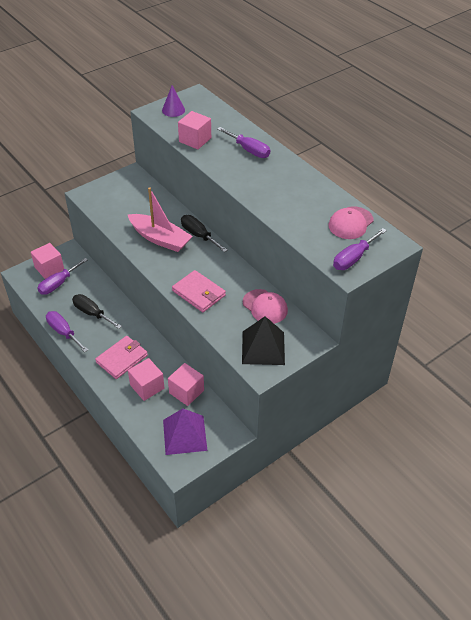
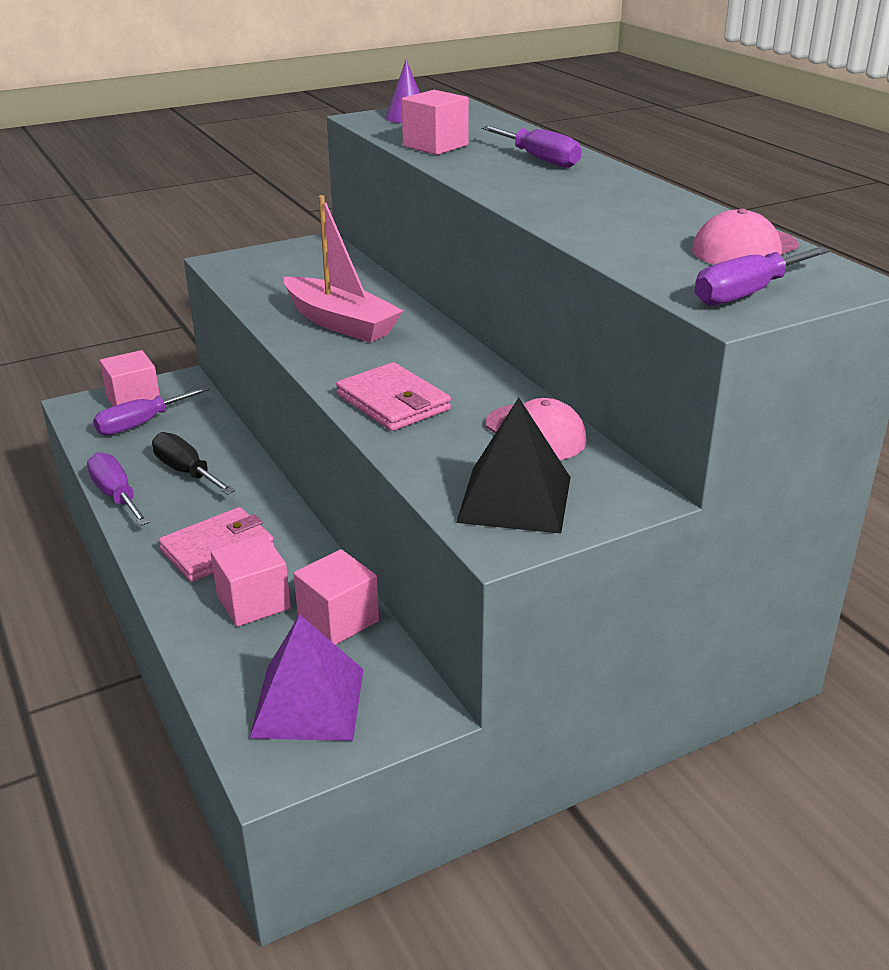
camera: 10 degrees right, 15 degrees down
(199, 235) = (421, 323): black screwdriver -> none

